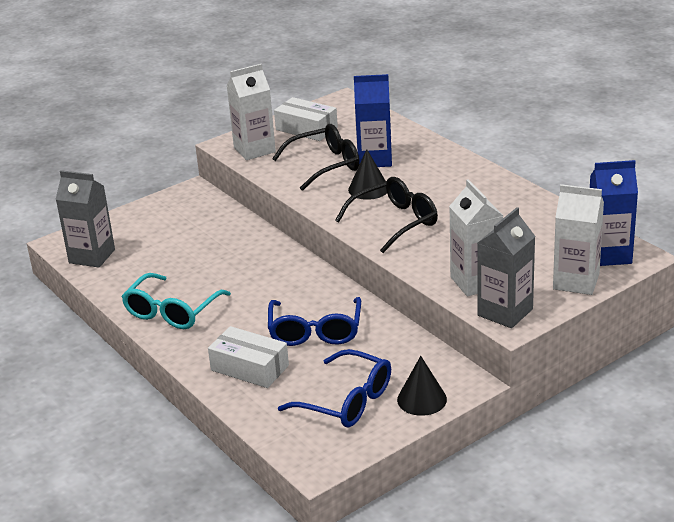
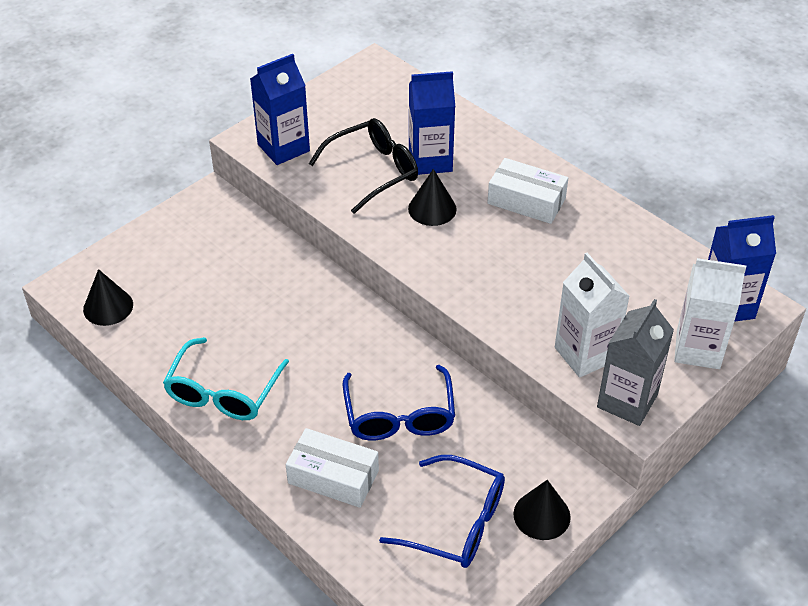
camera: 10 degrees left, 15 degrees up
(92, 256) = (108, 307): grey carton -> black cone
(254, 150) = (283, 148): white carton -> blue carton
(306, 129) = (339, 112): white box -> white box (526, 201)
(395, 222) = (474, 261): black glasses -> none

